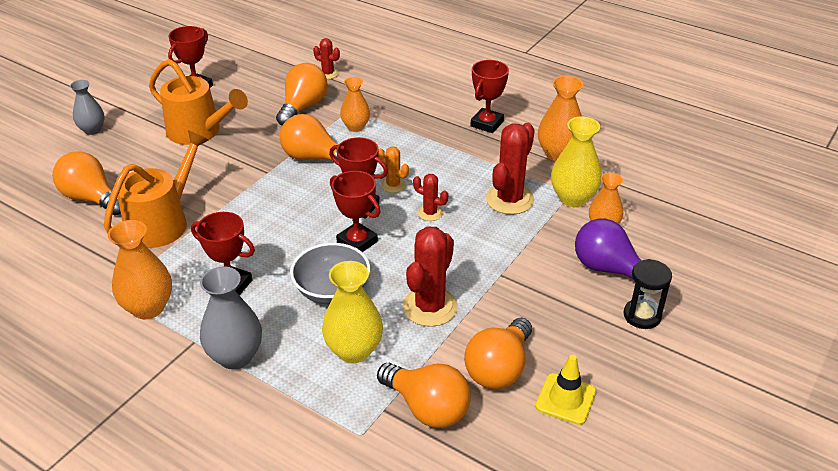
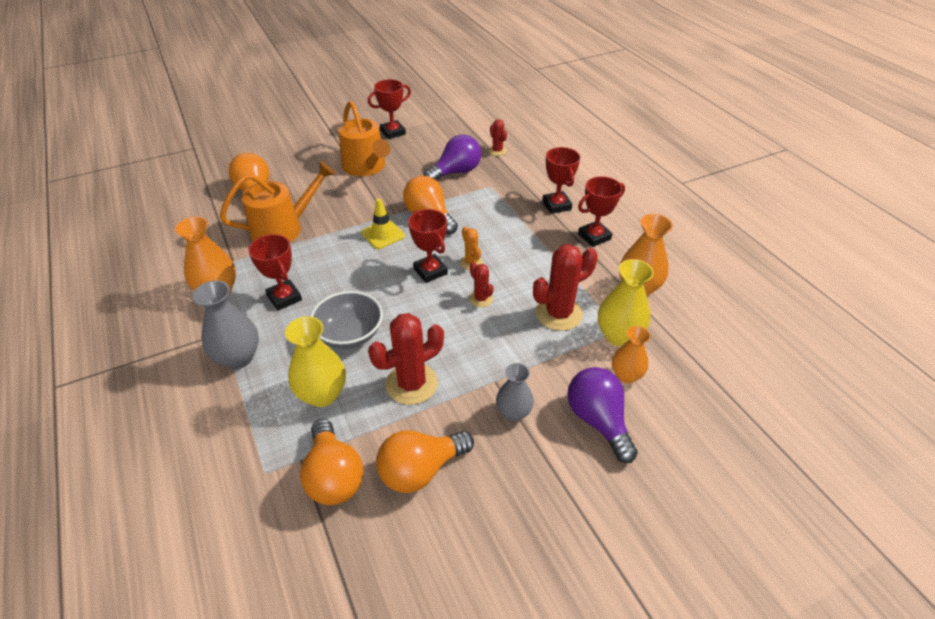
camera: 30 degrees right, 5 degrees up
(92, 130) = (299, 142): grey vase -> grey vase (513, 413)
(303, 107) = (456, 172): orange light bulb -> purple light bulb
(355, 127) = (482, 202): orange vase -> none
(357, 242) = (402, 301): red trophy -> red trophy (556, 205)
(565, 399) = (454, 532): yellow traffic cone -> yellow traffic cone (383, 234)
(642, 316) = (593, 484): black hourglass -> none

